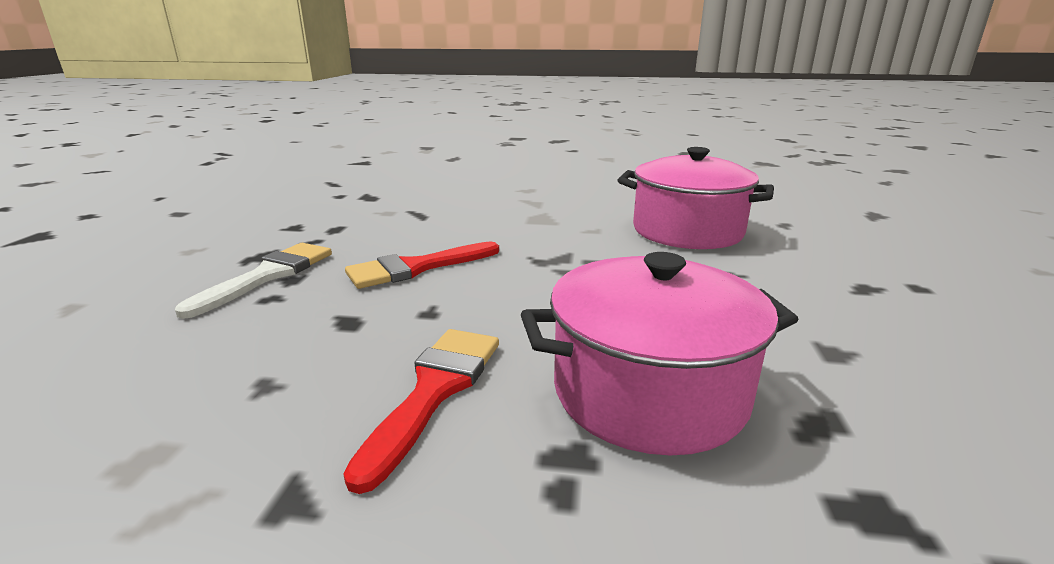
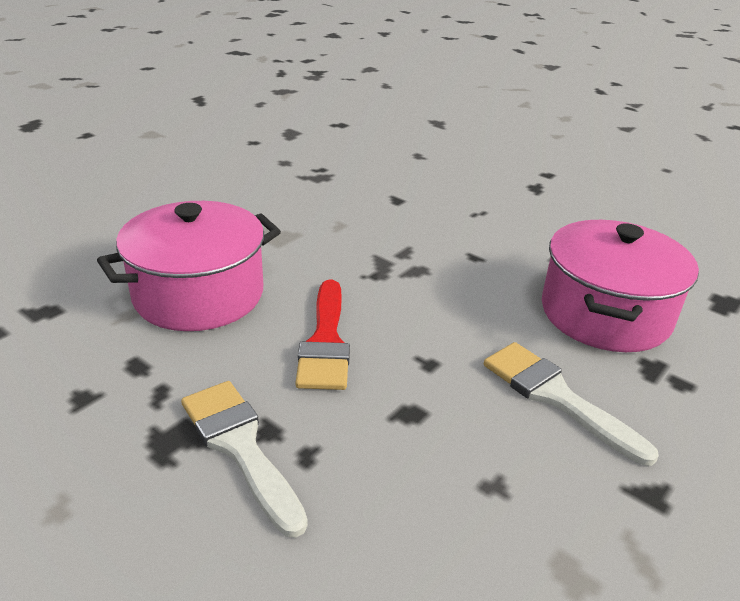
camera: 60 degrees left, 10 degrees up
(434, 391) = (557, 397): red brush -> white brush
(687, 231) = (389, 191): pink pot -> pink pot (199, 294)

